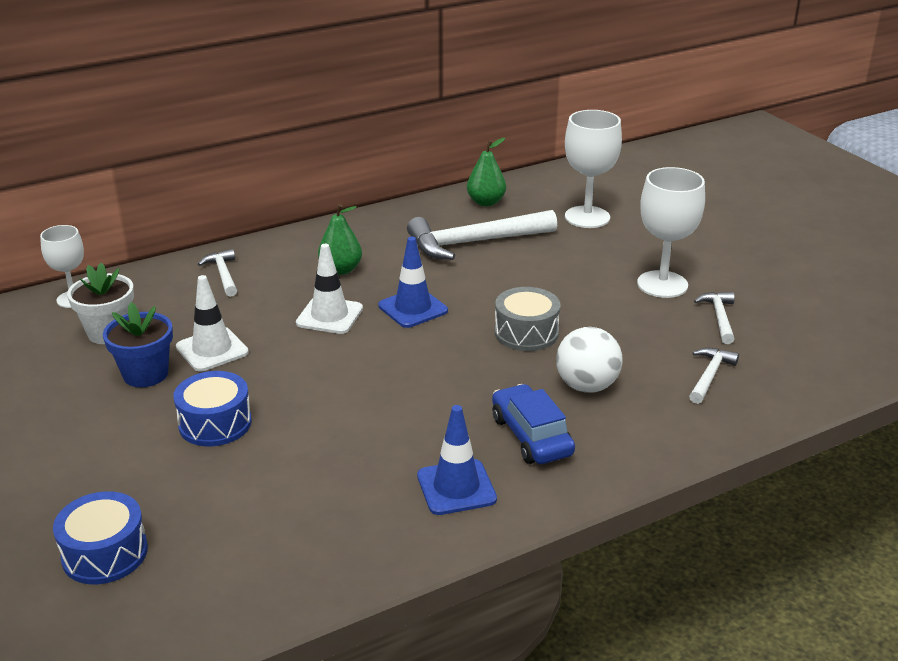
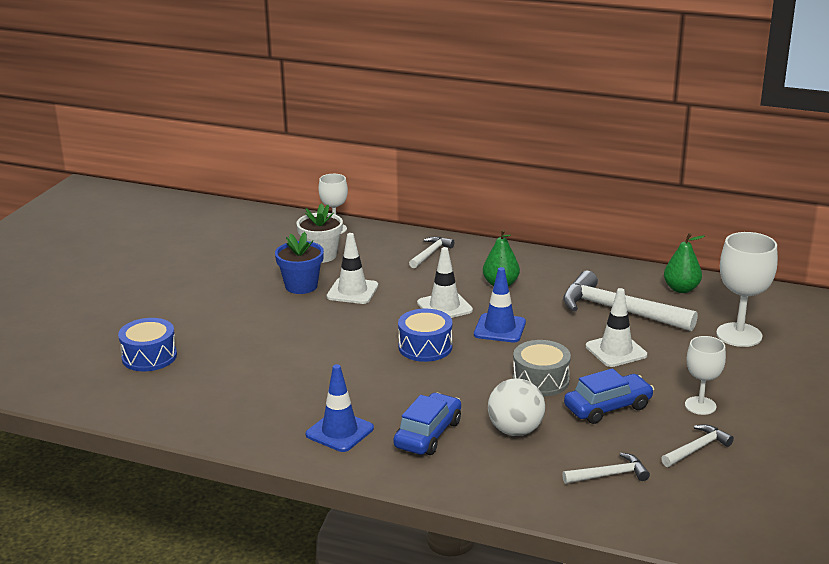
camera: 50 degrees right, 5 degrees down
(215, 423) = (289, 328): blue drum -> blue drum (425, 347)
(533, 276) = (616, 351): none -> white traffic cone
(611, 324) = (608, 407): none -> blue car
(662, 284) = (700, 405): white goblet -> white goblet, size x0.63

